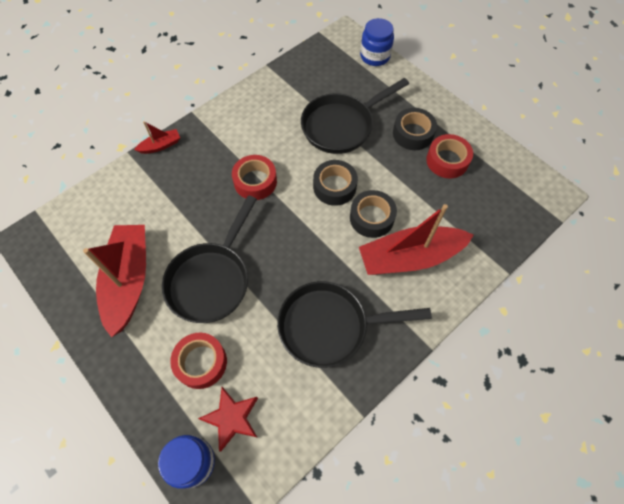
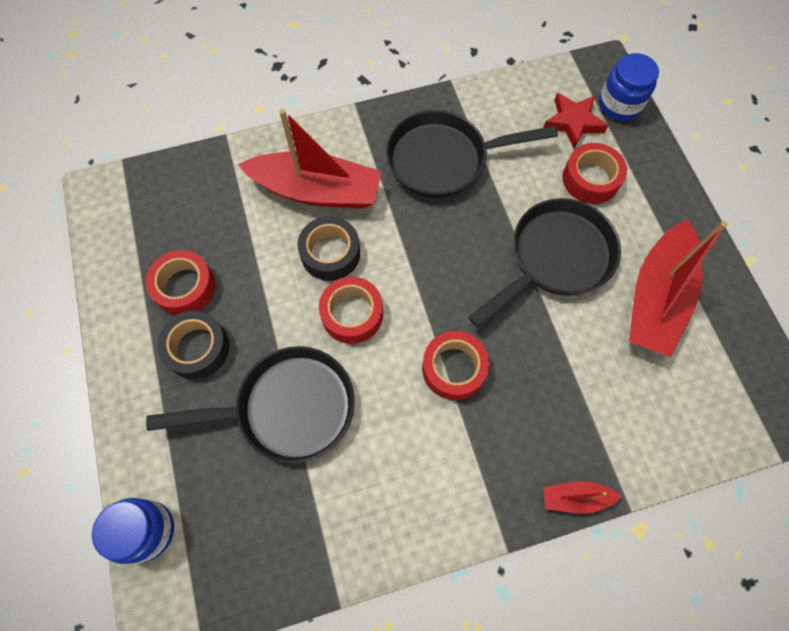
camera: 155 degrees left, 5 degrees up
(329, 326) = (443, 160): black pan -> black pan turned 150 degrees clockwise
(334, 187) = (352, 314): black tape -> red tape

